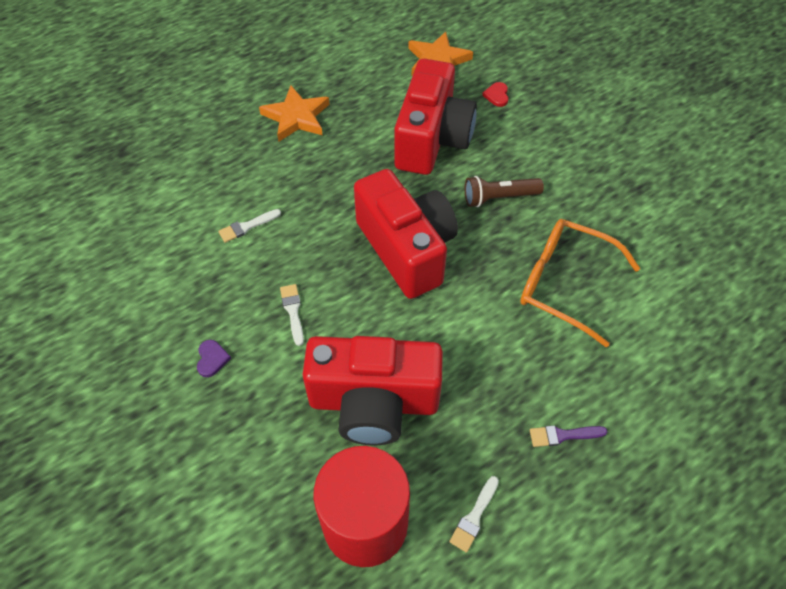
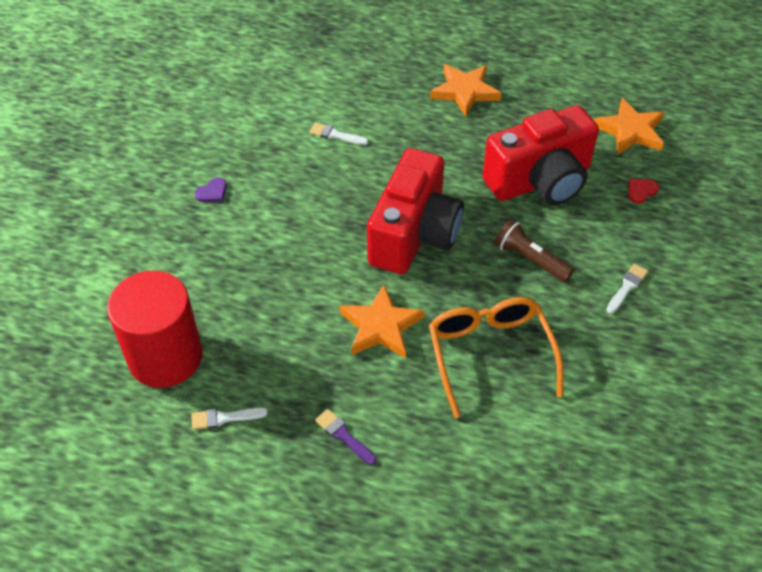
camera: 50 degrees right, 5 degrees down
(293, 311) = (292, 207): white brush -> white brush (627, 287)
(374, 402) = (262, 301): red camera -> none
(477, 335) = (381, 326): none -> orange star

